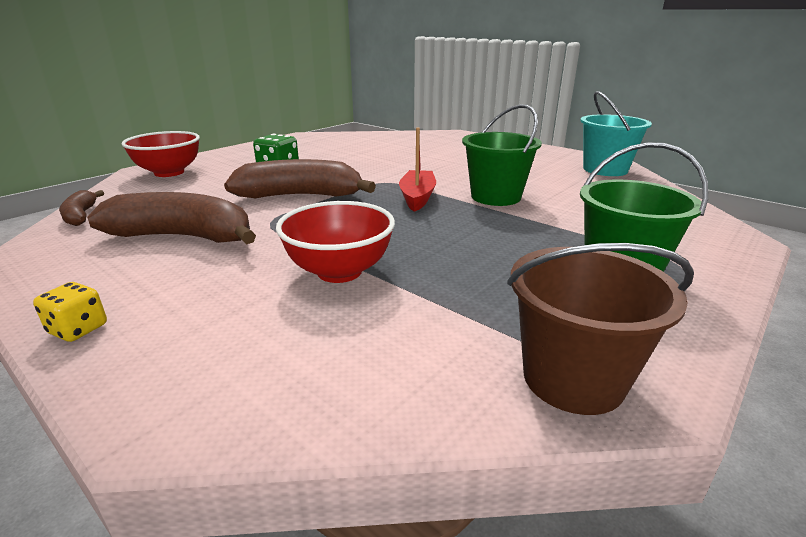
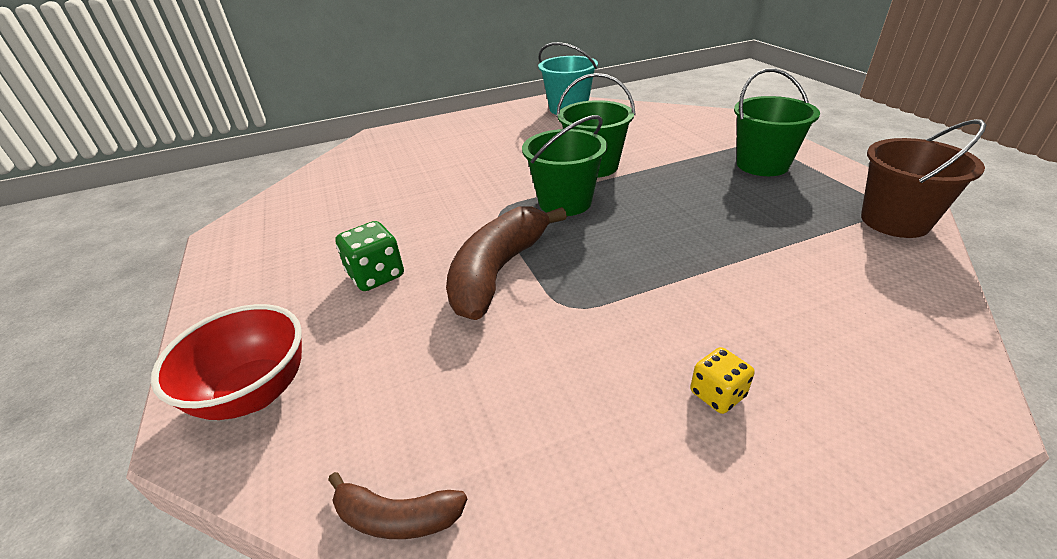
camera: 60 degrees left, 10 degrees up
(78, 329) = (812, 482): yellow dice -> yellow dice (717, 394)
(183, 237) = (576, 384): brown banana -> none
(339, 271) = (722, 279): red bowl -> none
(417, 197) = (565, 202): red boat -> green bucket

